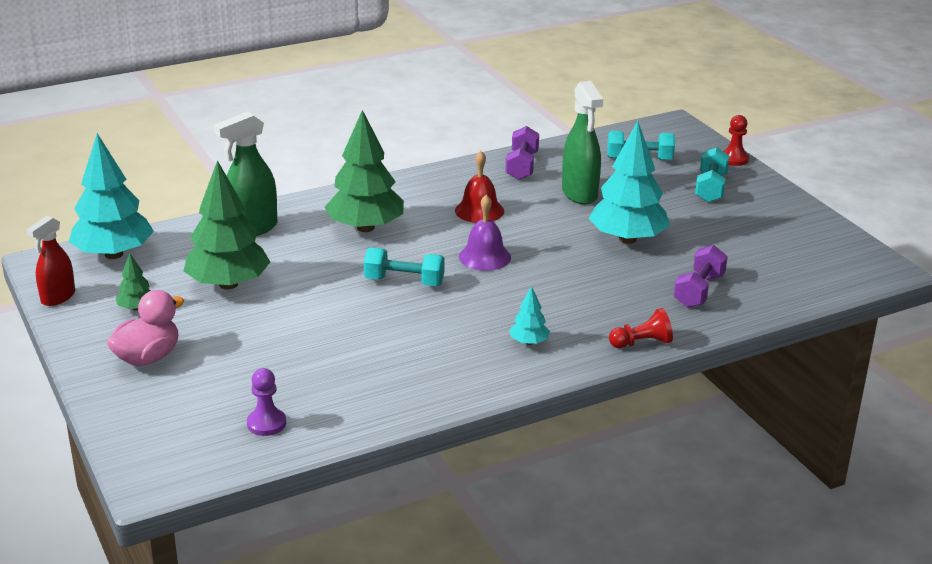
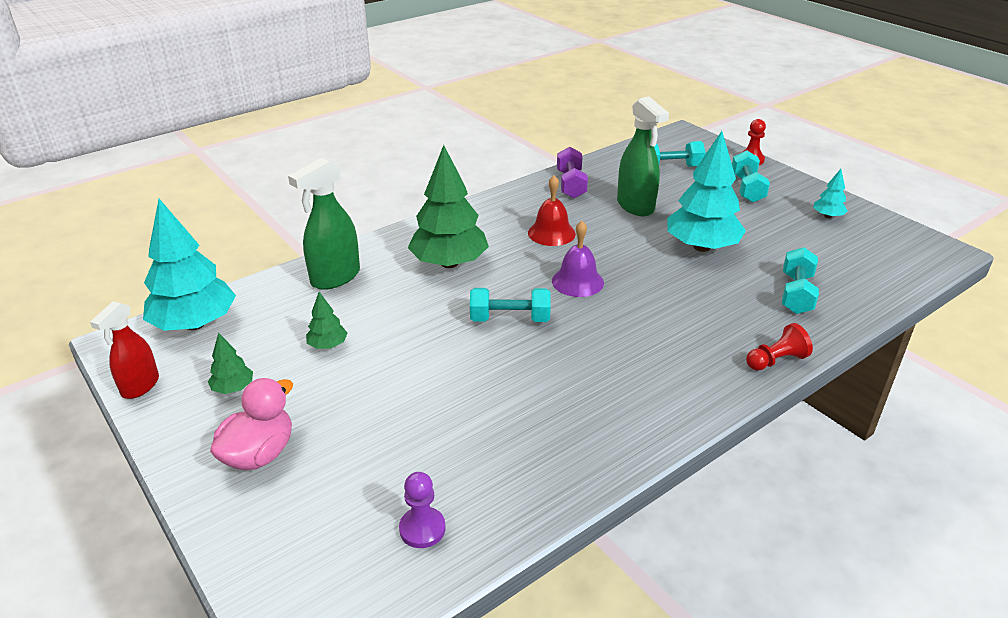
camera: 10 degrees left, 5 degrees up
(228, 284) = (328, 345): green tree -> green tree, size x0.45
(529, 342) = (665, 375): turquoise tree -> turquoise tree (827, 216)
(699, 291) = (796, 294): purple dumbbell -> turquoise dumbbell

